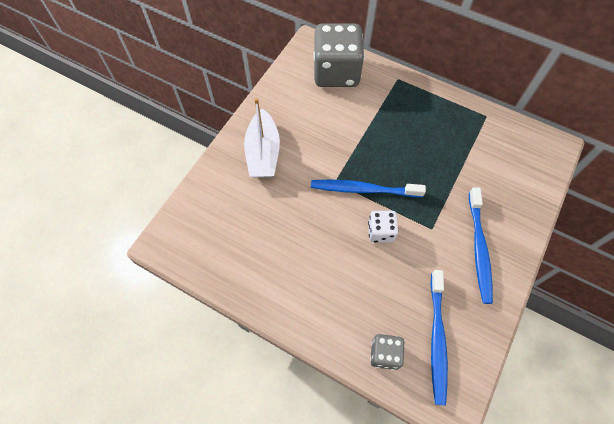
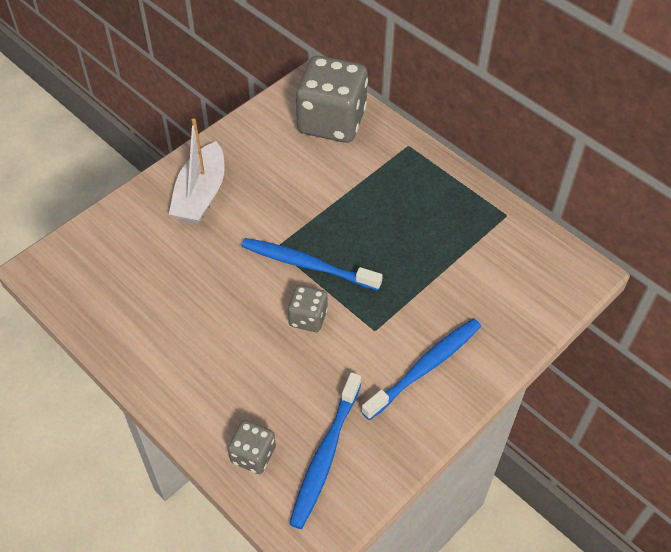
camera: 15 degrees right, 10 degrees down
(380, 232) = (308, 318): white dice -> grey dice
(479, 248) = (425, 367): blue toothbrush -> blue toothbrush turned 150 degrees counterclockwise

